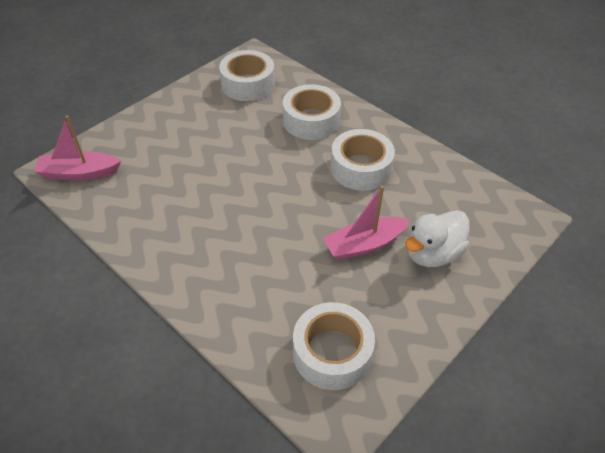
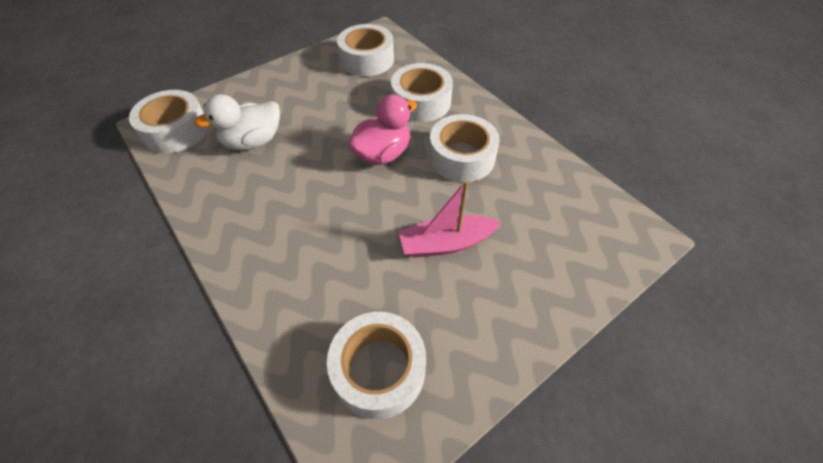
camera: 10 degrees right, 5 degrees up
(79, 173) = (176, 131): pink boat -> white tape
(287, 173) = (383, 154): none -> pink duck
(432, 254) = (521, 264): white duck -> white duck (253, 141)

